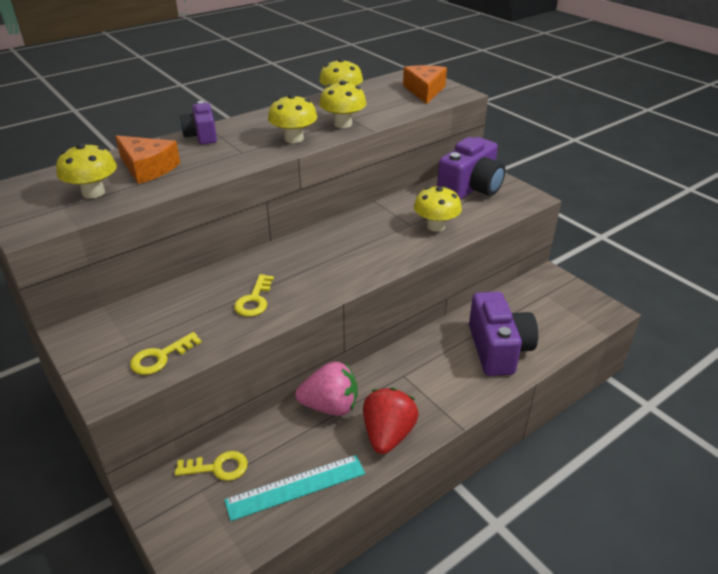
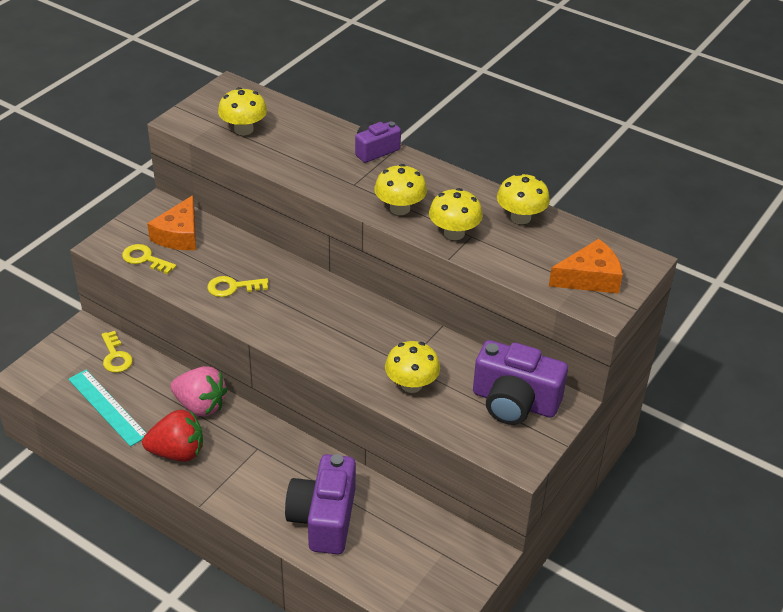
camera: 70 degrees right, 5 degrees up
(147, 168) = (297, 141): orange cheese -> orange cheese (179, 235)
(330, 406) = (200, 405): pink strawberry -> pink strawberry turned 45 degrees counterclockwise
(498, 349) = (324, 518): purple camera -> purple camera turned 120 degrees clockwise

